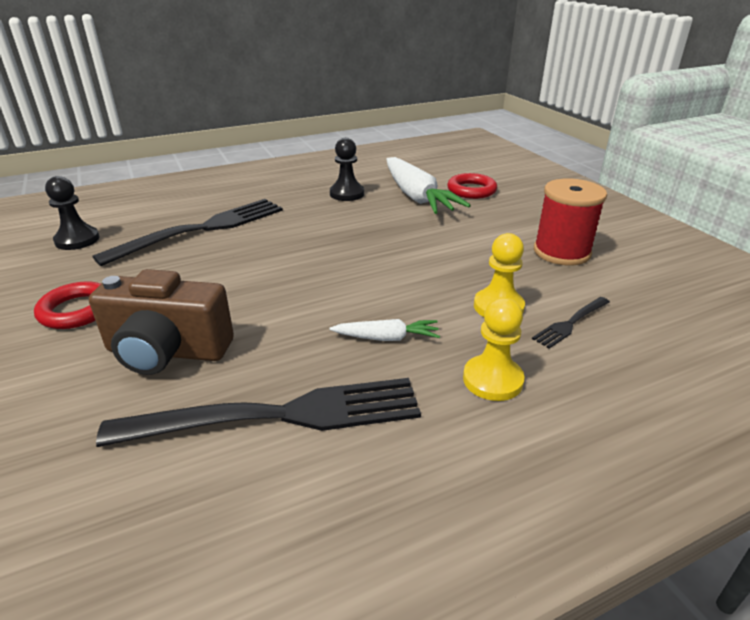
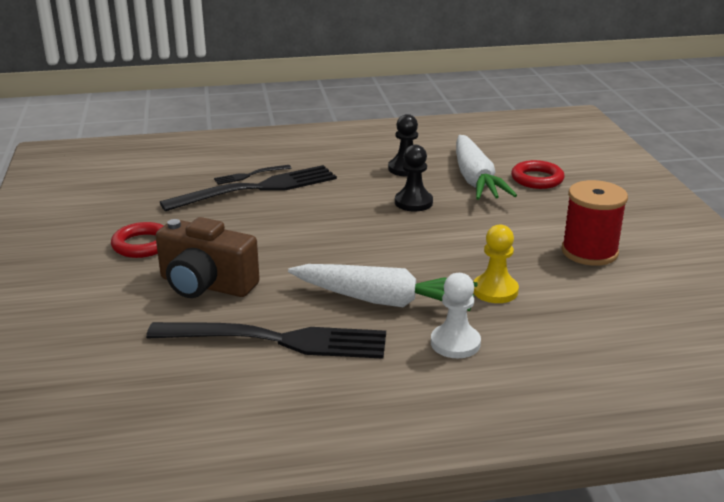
camera: 15 degrees right, 5 degrees down
(77, 240) = (148, 185): black pawn -> black pawn (413, 202)
(387, 338) = (383, 301): white carrot -> white carrot, size x2.04
(492, 380) = (455, 343): yellow pawn -> white pawn
(571, 323) = (553, 313): black fork -> black fork (250, 175)

